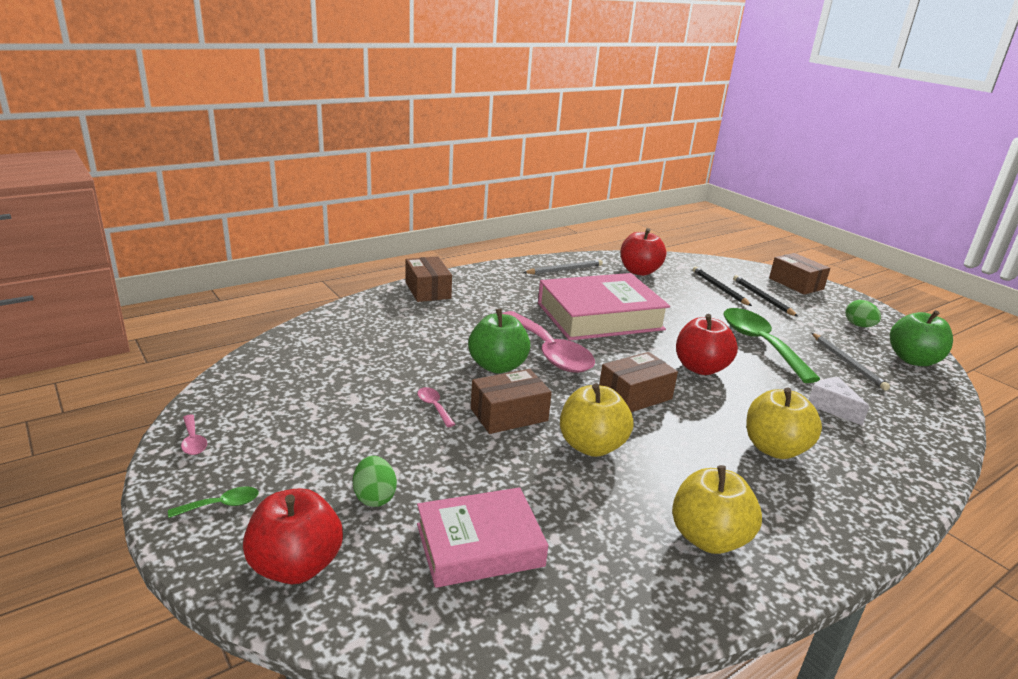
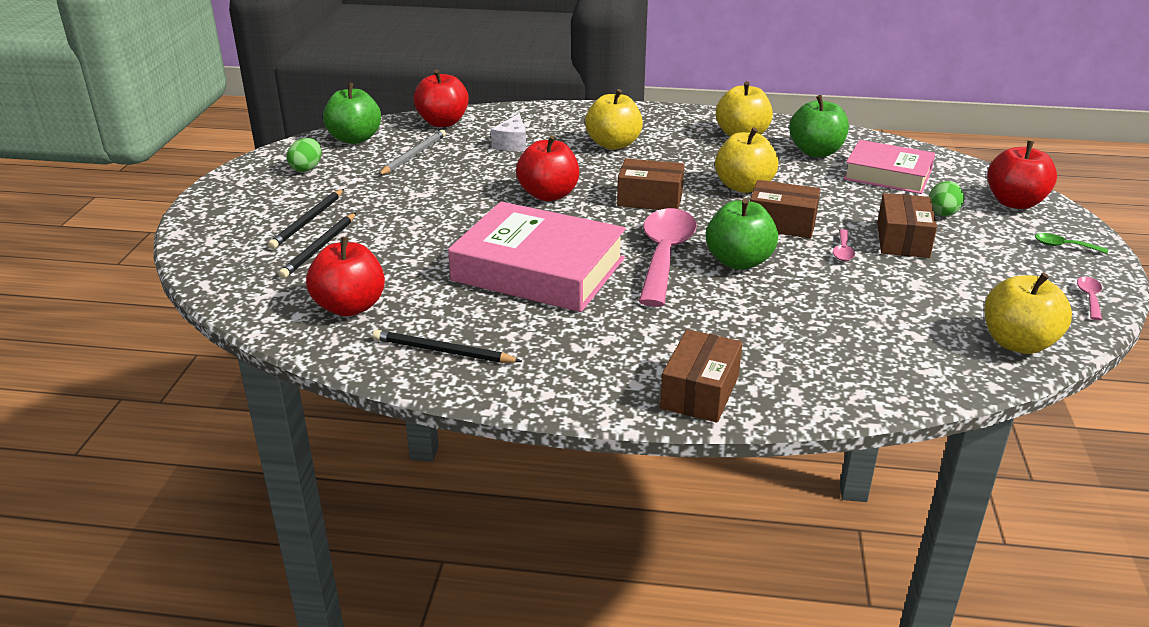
camera: 135 degrees left, 5 degrees up
(254, 376) = (1017, 343): none -> yellow apple
(564, 270) = (443, 351): grey pencil -> black pencil
(597, 550) = (816, 152): none -> green apple
(760, 343) = (443, 190): green spoon -> none
(796, 284) = (220, 219): brown box -> brown box (902, 240)
(926, 406) = (443, 122): none -> red apple

